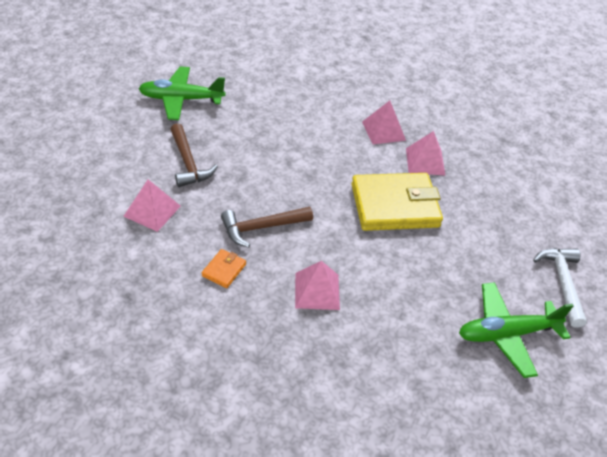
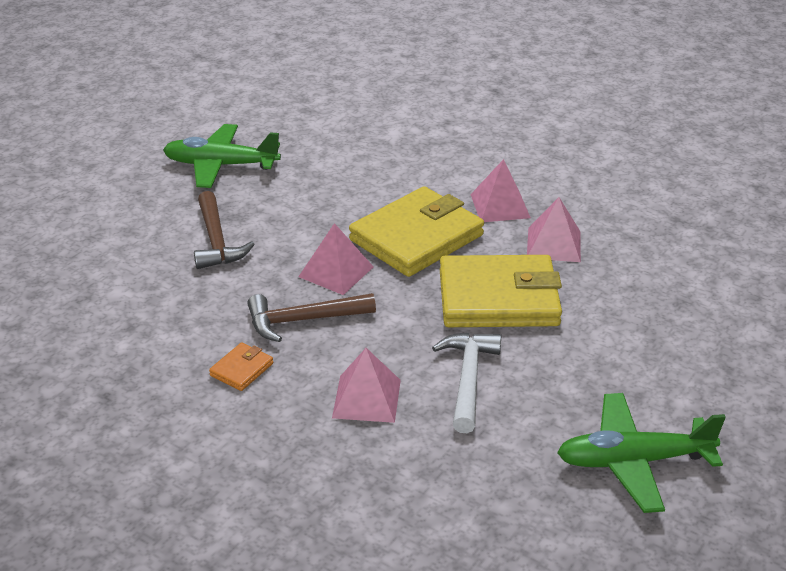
camera: 10 degrees right, 10 degrees down
(152, 211) = (157, 297): pink pyramid -> pink pyramid (336, 271)
(330, 157) = (417, 238): none -> yellow wallet
(562, 283) = (731, 401): white hammer -> white hammer (468, 379)

